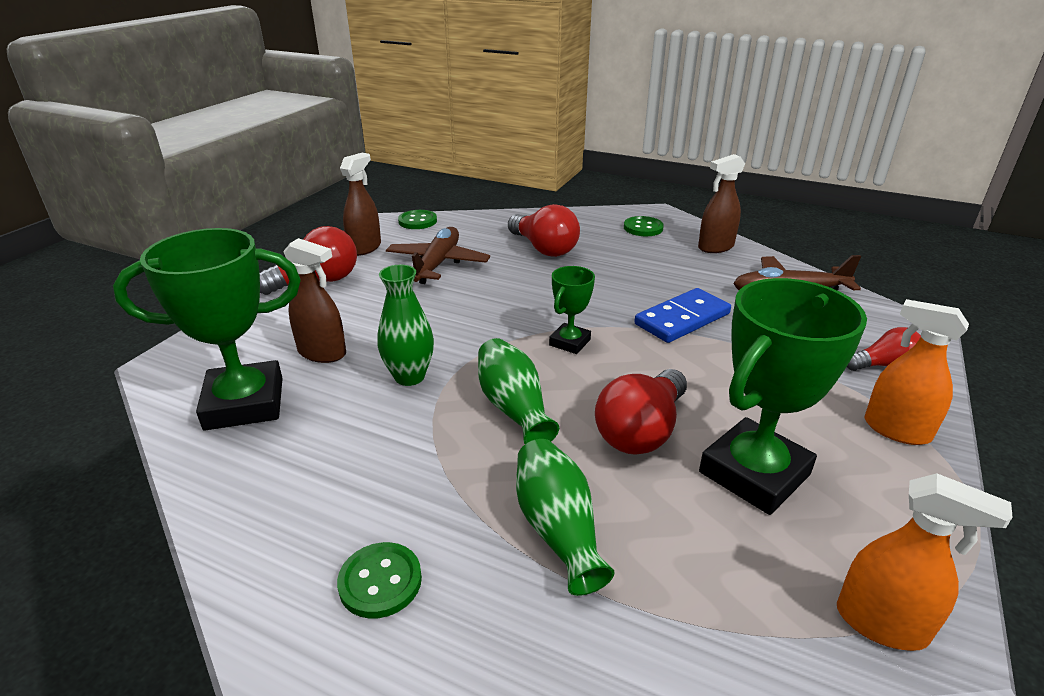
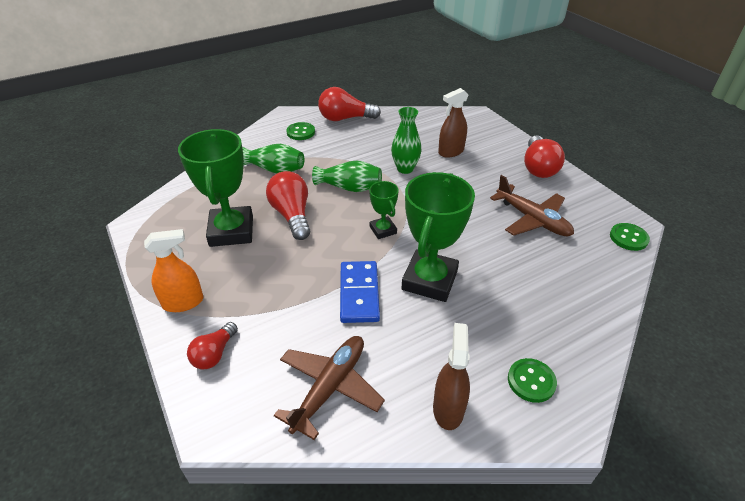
camera: 125 degrees right, 10 degrees up
(244, 403) = (426, 127): green trophy -> green trophy (429, 280)
(365, 248) = (583, 198): brown spray bottle -> none
(544, 248) = (525, 284): red light bulb -> red light bulb (345, 118)
(881, 624) = (154, 213): orange spray bottle -> none

